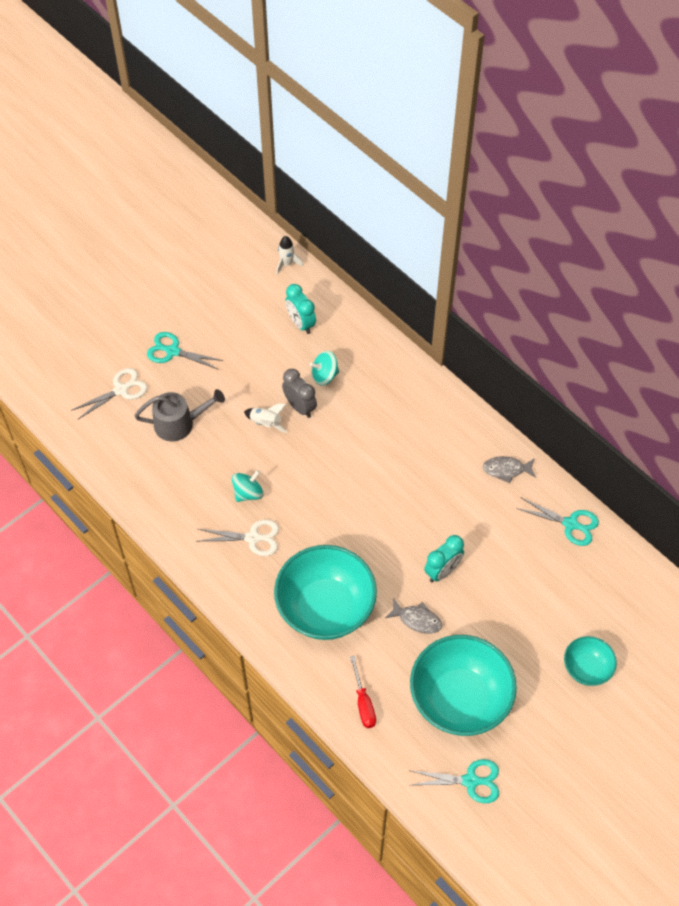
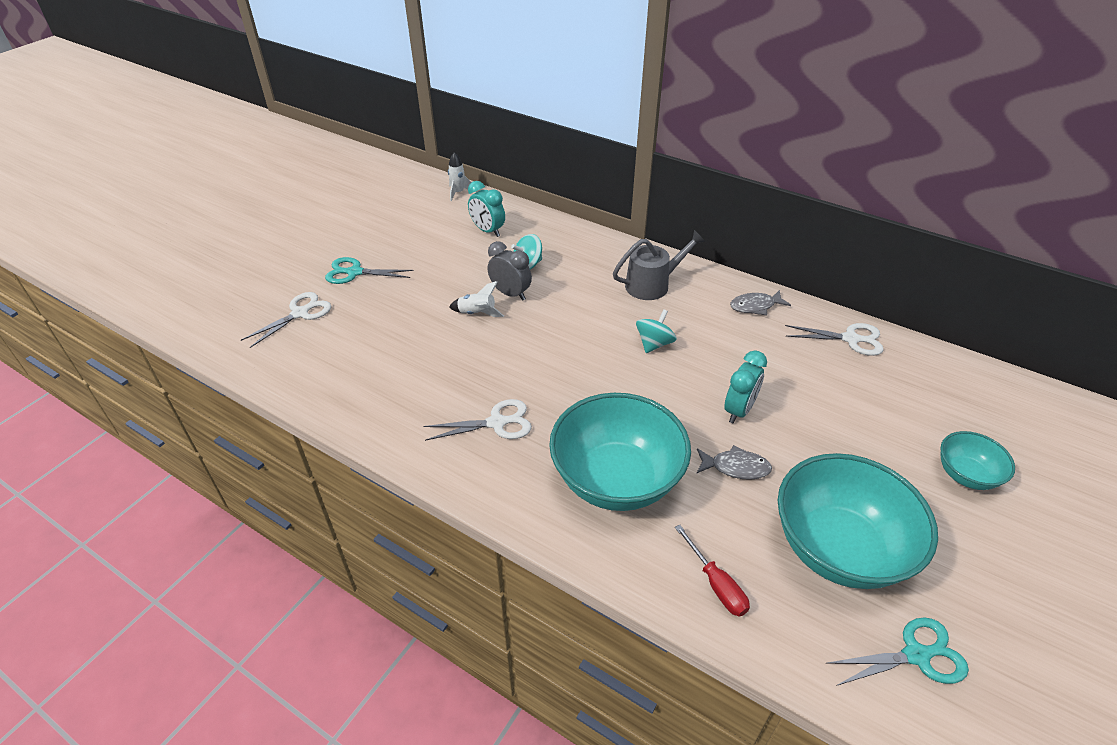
camera: 15 degrees left, 15 degrees down
(179, 423) = (376, 331): grey watering can -> grey watering can (652, 285)
(248, 493) = (476, 379): turquoise spinning top -> turquoise spinning top (654, 344)
(570, 524) = (850, 339): turquoise scissors -> white scissors

